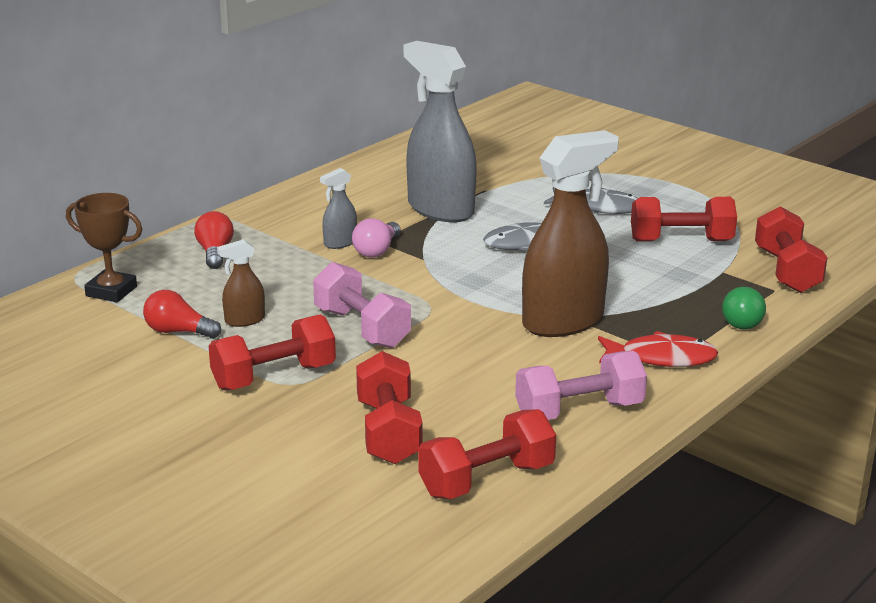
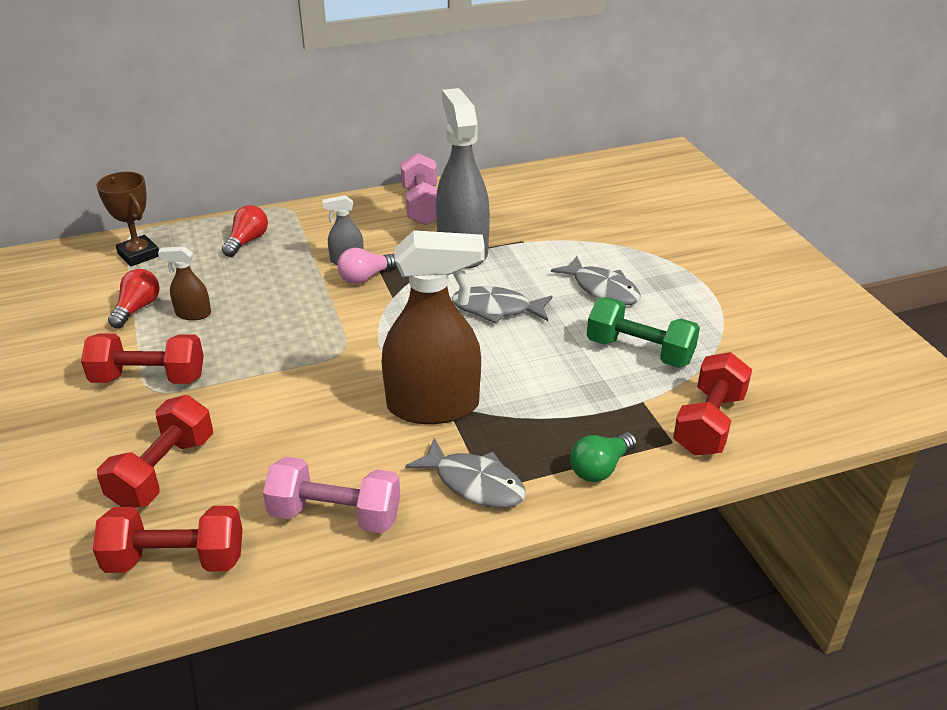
camera: 30 degrees right, 10 degrees up
(178, 331) = (137, 308): red light bulb -> red light bulb turned 60 degrees clockwise
(362, 328) = (266, 353): pink dumbbell -> pink dumbbell (422, 206)
(661, 358) = (474, 483): red fish -> grey fish
(681, 241) = (639, 351): red dumbbell -> green dumbbell

